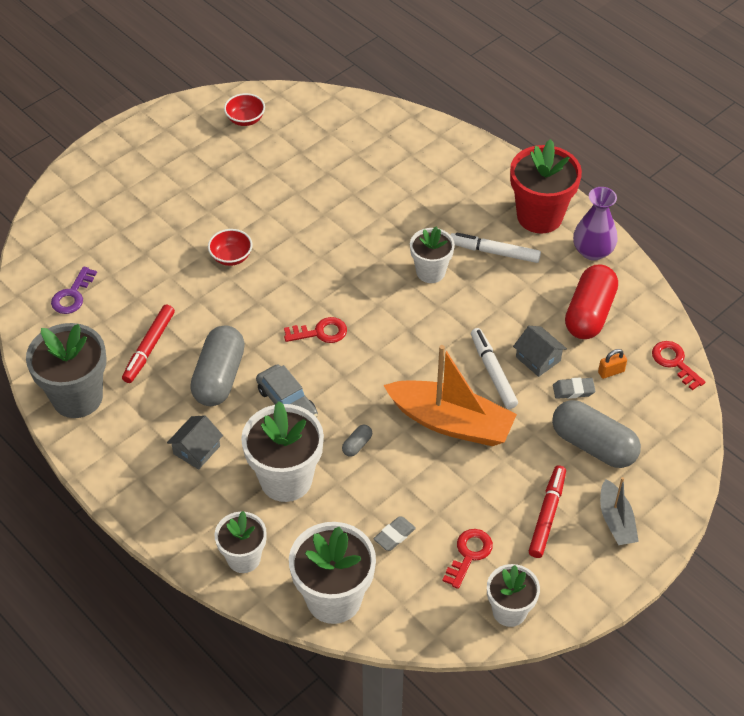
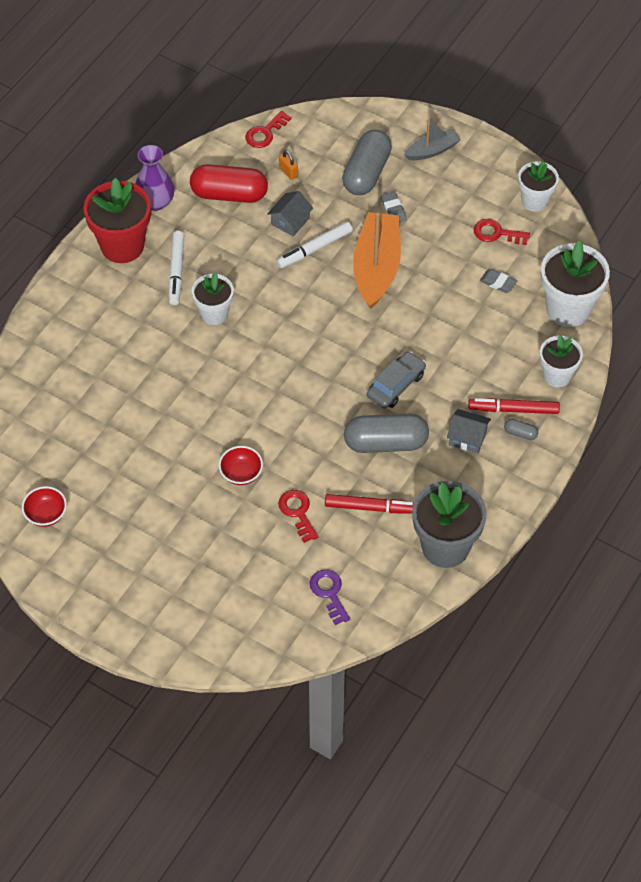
camera: 105 degrees left, 5 degrees up
(72, 295) = (329, 593): purple key -> purple key turned 120 degrees counterclockwise
(286, 479) = (473, 366): white flower pot -> none
(320, 332) = (310, 380): red key -> red key (297, 512)
(357, 445) = (421, 326): grey capsule -> grey capsule (520, 433)
(547, 515) = (443, 192): red marker -> red marker (513, 409)
(573, 390) = (316, 193): grey eraser -> grey eraser (393, 209)

